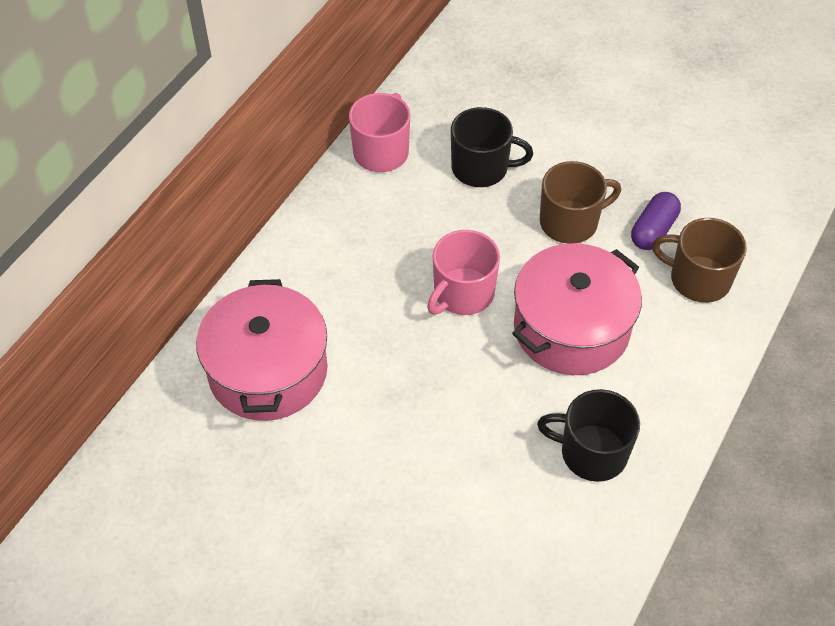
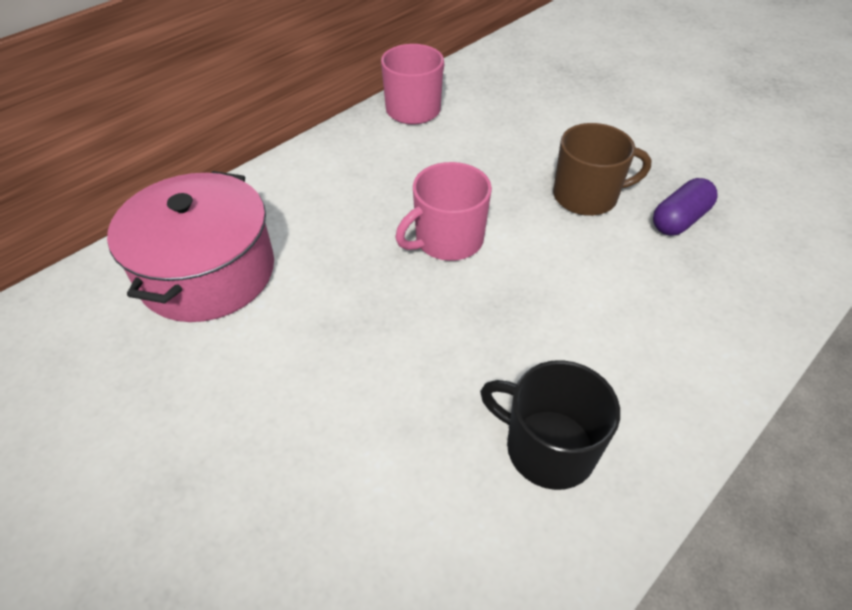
camera: 15 degrees right, 5 degrees down
(481, 168) = (507, 136): black mug -> none
(571, 328) = (560, 297): pink pot -> none
(698, 279) = (726, 276): brown mug -> none

